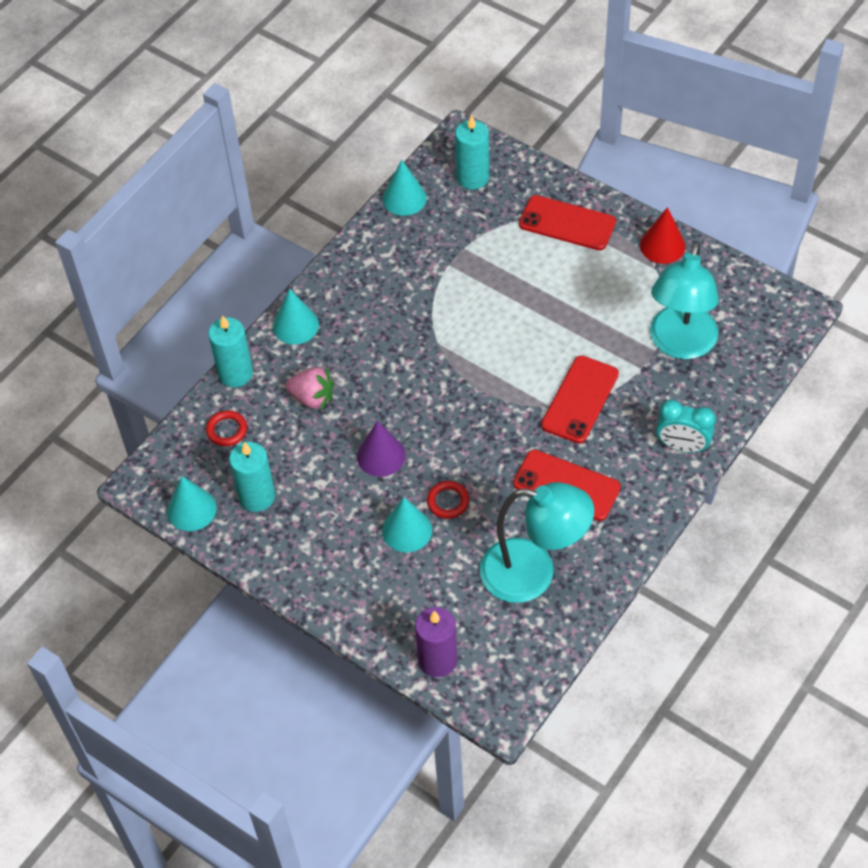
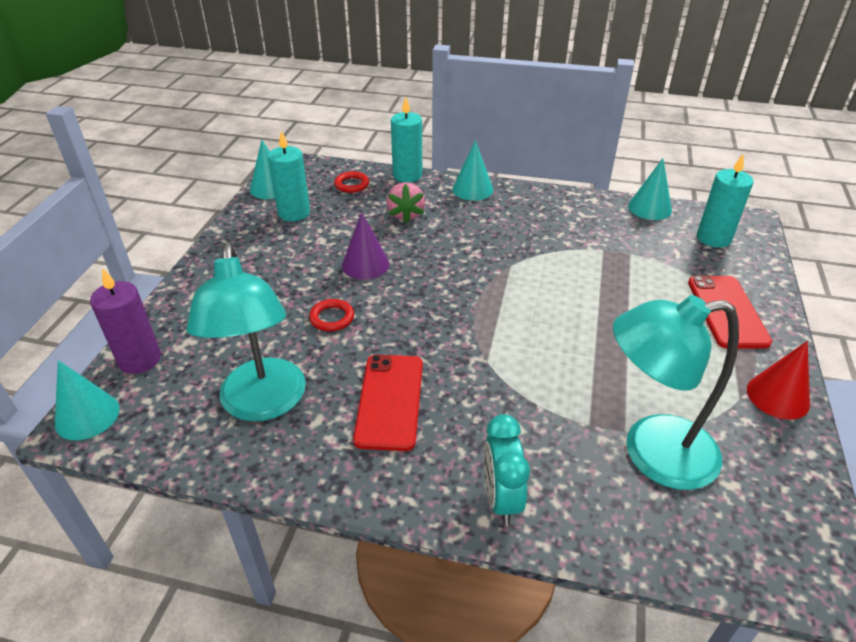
camera: 65 degrees right, 15 degrees down
(407, 530) = (289, 300): turquoise cone -> turquoise cone (87, 416)
(580, 400) = (510, 382): red phone -> none

